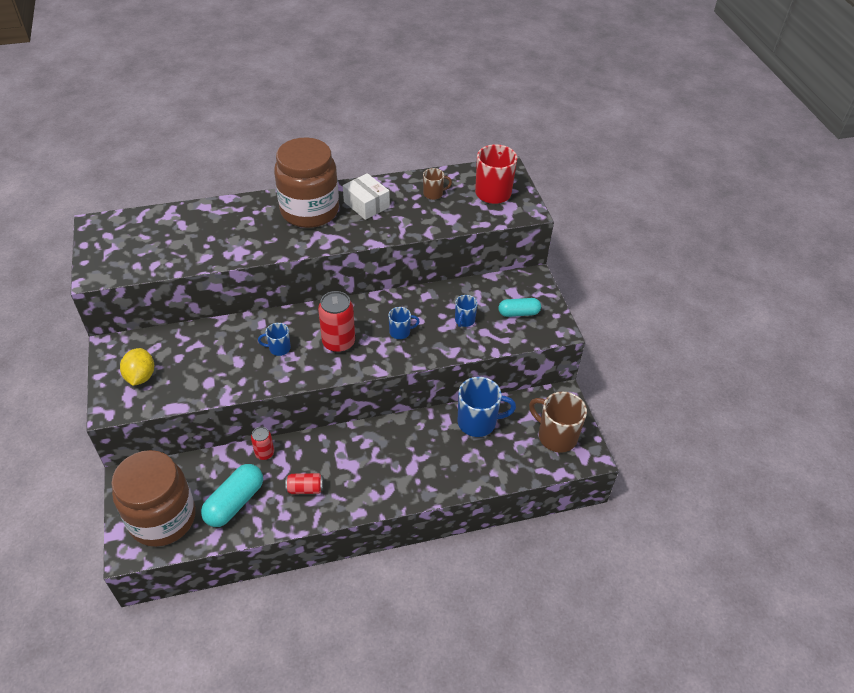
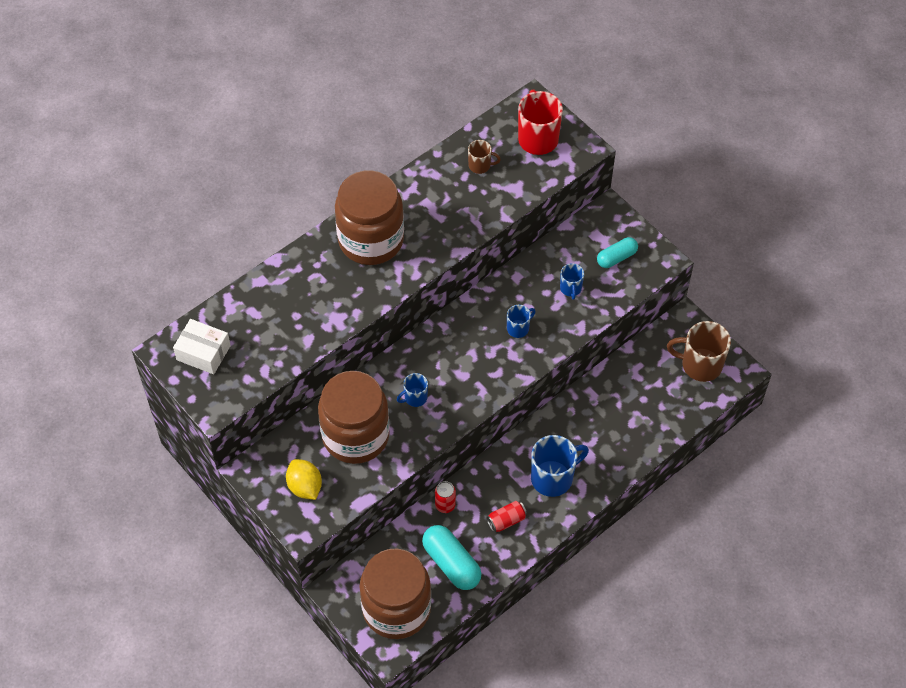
camera: 25 degrees left, 10 degrees up
(210, 356) = (355, 436): none -> brown jar
(235, 502) = (451, 563): turquoise capsule -> turquoise capsule turned 45 degrees counterclockwise
(338, 342) = (467, 366): red can -> none
(366, 204) = (422, 207): white box -> white box (203, 353)
(433, 194) = (480, 165): brown mug -> brown mug turned 45 degrees clockwise
(478, 422) = (622, 383): blue mug -> blue mug (553, 478)

